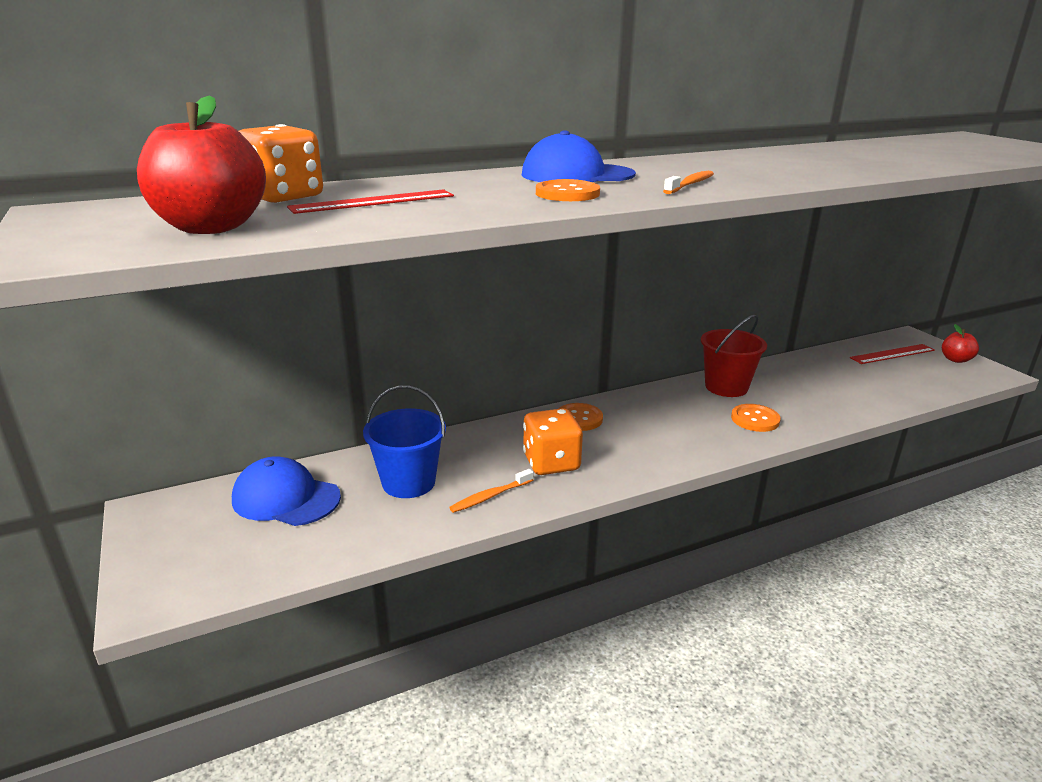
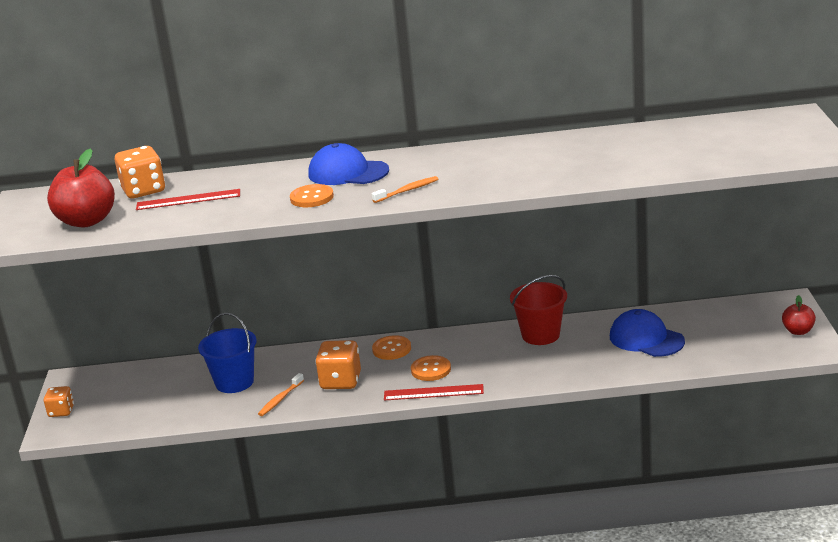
camera: 25 degrees right, 0 degrees up
(152, 564) = (61, 411): none -> orange dice
(286, 498) = (152, 382): blue cap -> blue cap (646, 339)
(490, 496) = (280, 399): orange toothbrush -> orange toothbrush turned 45 degrees counterclockwise
(755, 419) = (531, 367): orange button -> orange button (431, 370)
(892, 354) = (741, 319): red ruler -> red ruler (433, 392)

